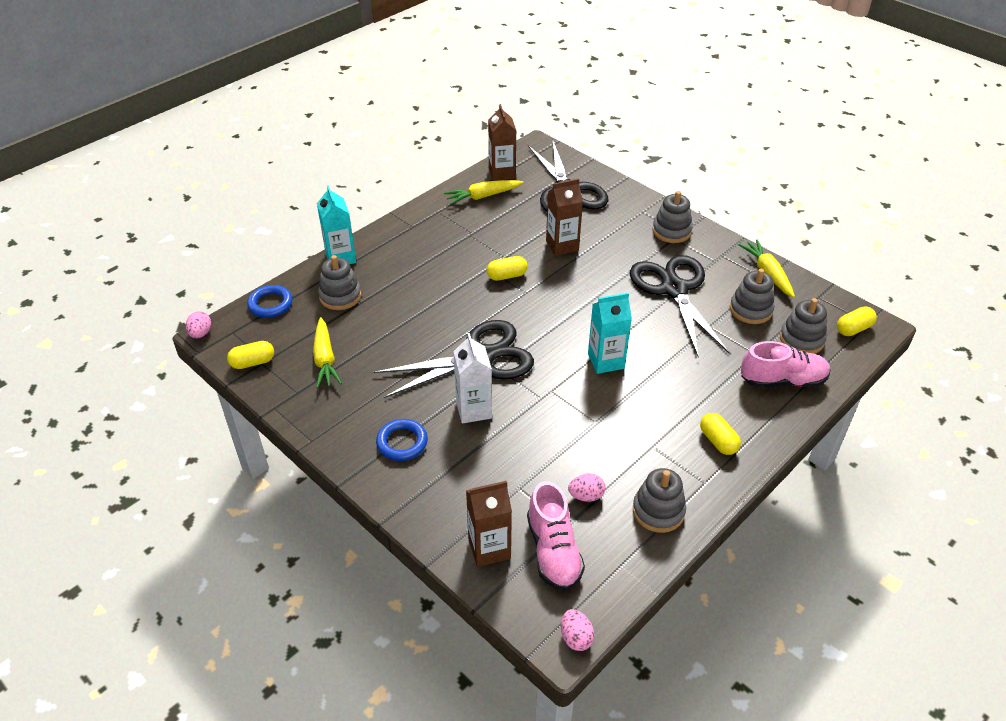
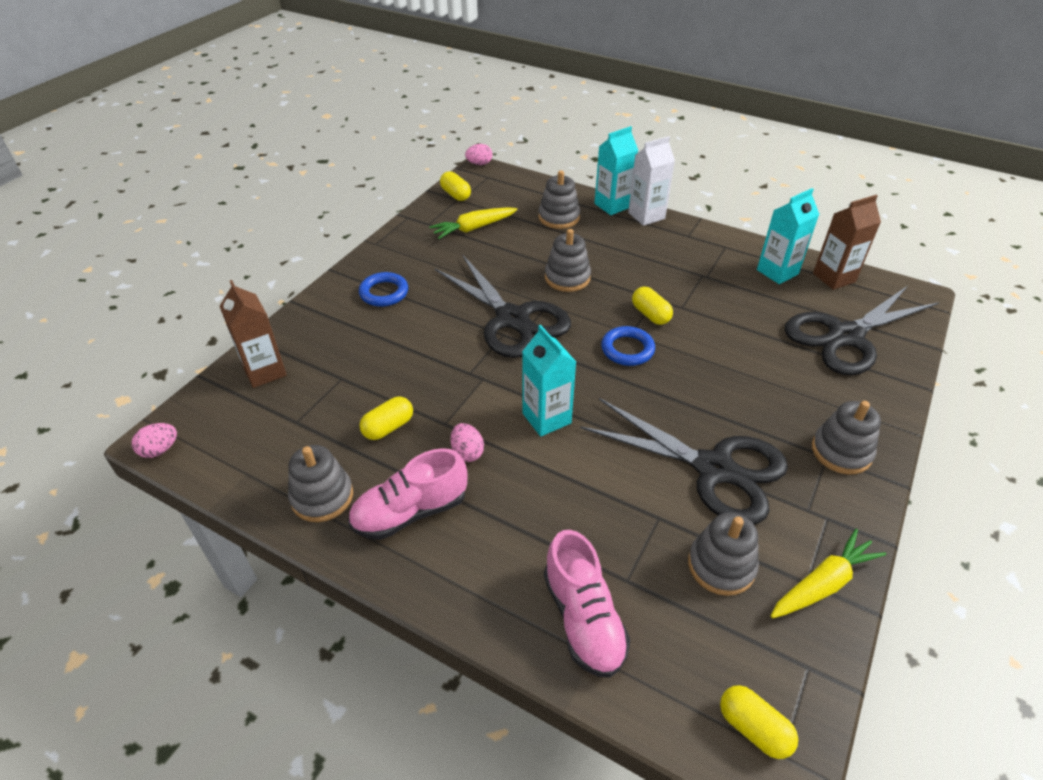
camera: 75 degrees right, 0 degrees up
(270, 304) = (529, 185): blue ring -> blue ring (627, 349)
(473, 410) = (438, 328): white carton -> white carton (646, 216)
(483, 196) = (777, 272): yellow carrot -> turquoise carton
(553, 551) = (263, 417): pink shoe -> pink shoe (410, 512)
(562, 246) = (733, 349): brown carton -> none
(586, 496) = (337, 431): pink egg -> pink egg (467, 452)
(674, 289) = (714, 469): black scissors -> black scissors turned 60 degrees clockwise
(718, 441) = (443, 546): yellow capsule -> yellow capsule (388, 427)
(801, 339) = (686, 642): grey stacking toy -> grey stacking toy (567, 278)

